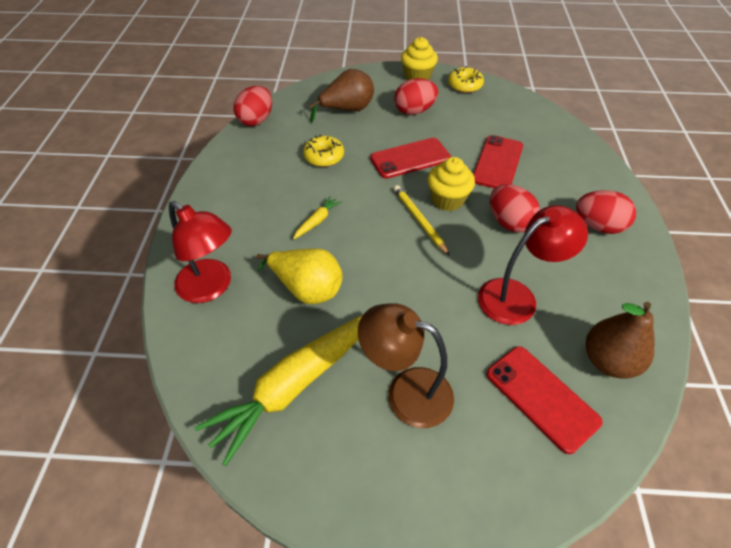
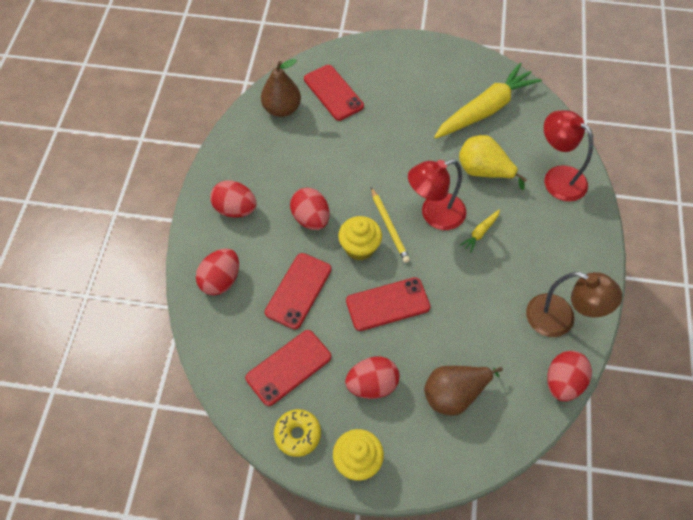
camera: 175 degrees left, 10 degrees up
(324, 156) = (478, 314): yellow donut -> none
(406, 392) = (416, 101): brown lamp -> brown lamp (560, 320)
(485, 116) = (289, 367): none -> red phone
(517, 296) = (326, 154): red lamp -> red lamp (434, 215)
(575, 166) = (221, 280): none -> red egg

